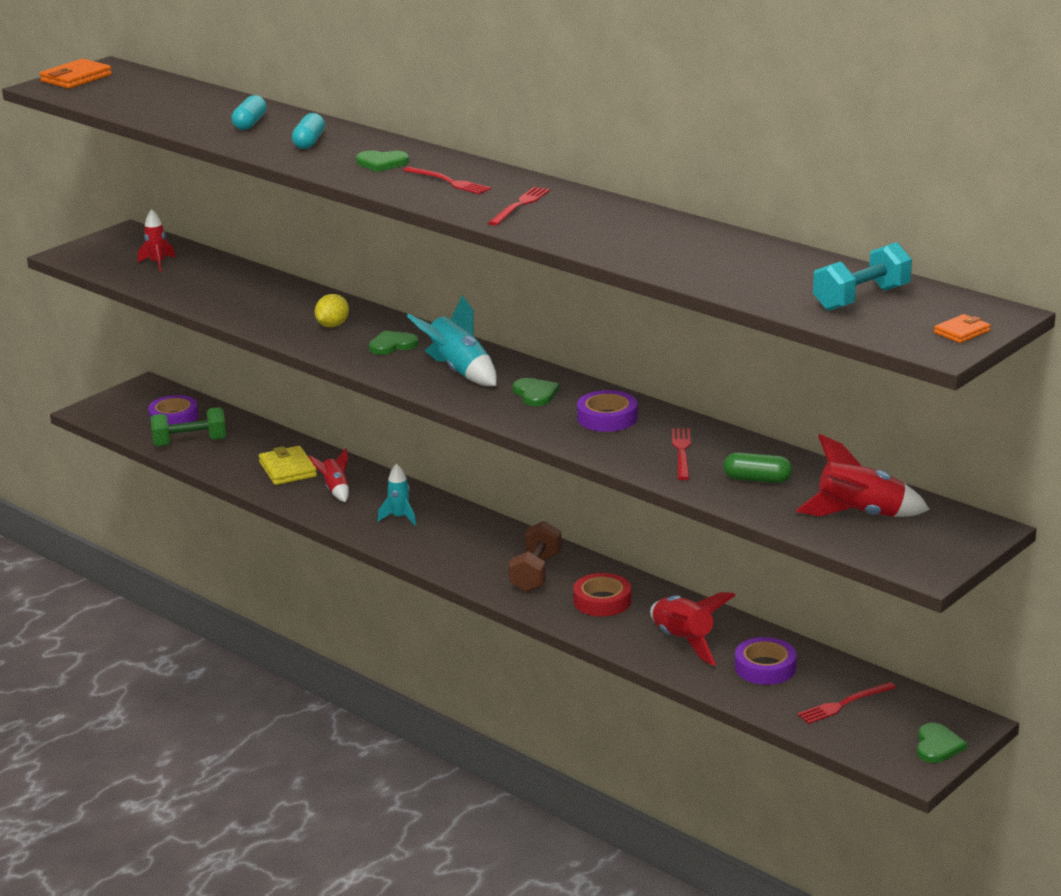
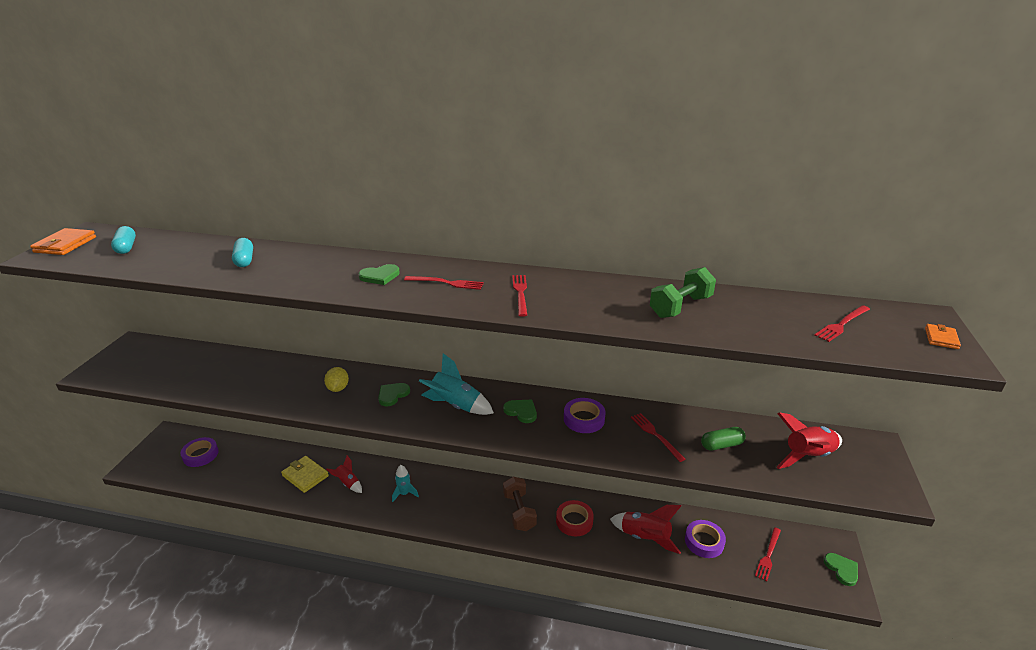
camera: 30 degrees left, 5 degrees up
(157, 263) = (170, 365): red rocket -> none
(190, 442) = (223, 473): green dumbbell -> green dumbbell (680, 307)
(309, 142) = (306, 268): turquoise capsule -> turquoise capsule (126, 247)
(861, 299) = (842, 324): turquoise dumbbell -> red fork

